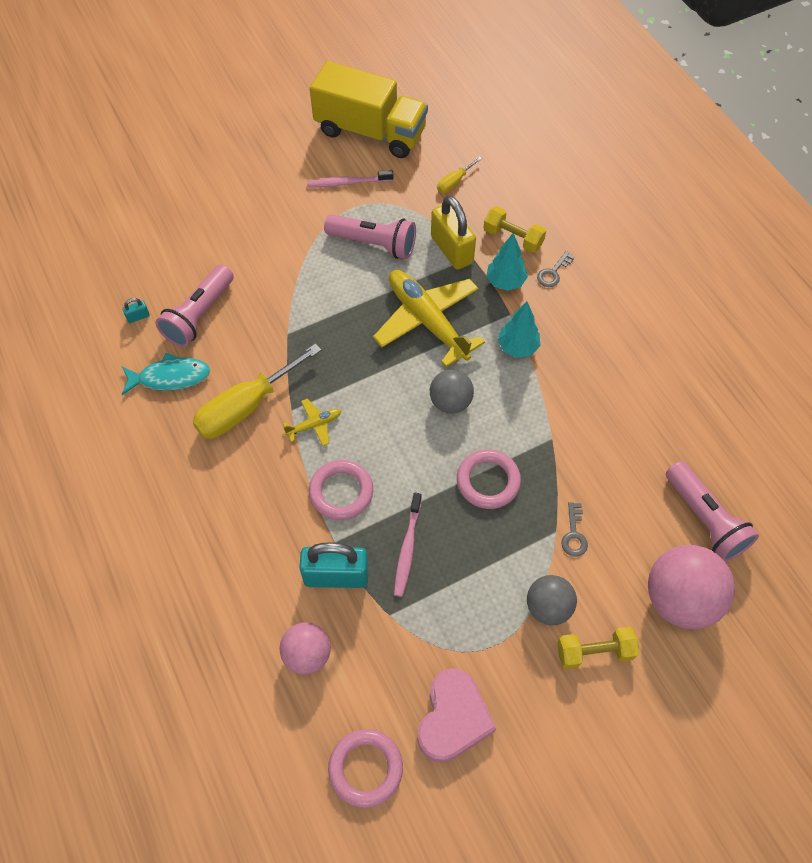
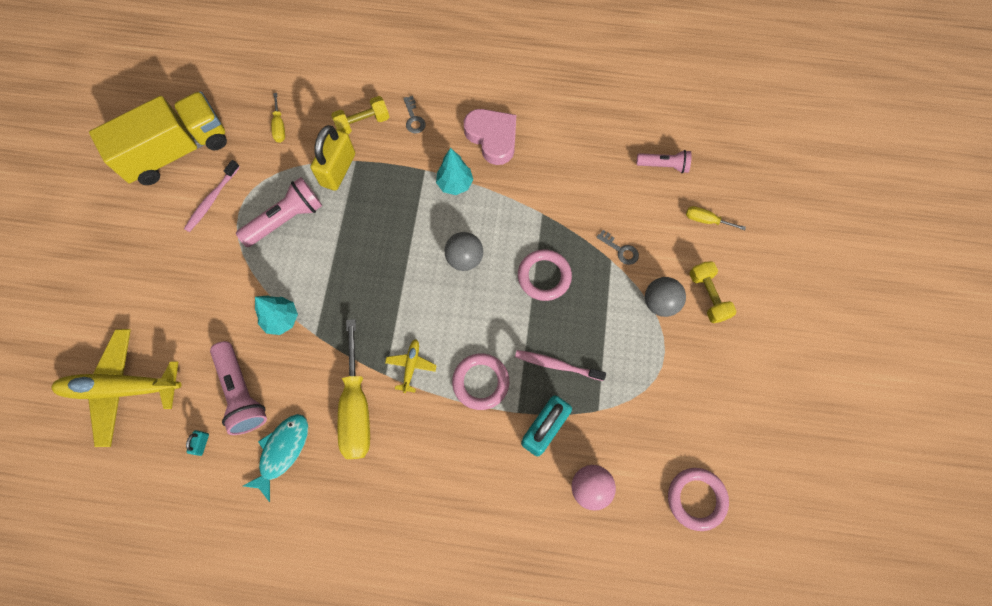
camera: 55 degrees left, 10 degrees up
(407, 548) = (557, 365): pink toothbrush -> pink toothbrush turned 150 degrees clockwise
(427, 321) = (385, 228): yellow plane -> yellow plane (122, 388)
(452, 250) = (338, 169): yellow padlock -> yellow padlock turned 75 degrees counterclockwise
(453, 718) = (697, 416): pink heart -> pink heart (492, 137)
(505, 282) = (395, 154): turquoise tree -> turquoise tree (281, 319)
(594, 652) = (708, 296): yellow dumbbell -> yellow dumbbell turned 45 degrees counterclockwise
(679, 599) = (706, 220): pink ball -> yellow screwdriver
(705, 519) = (663, 165): pink flashlight -> pink flashlight, size x0.63

